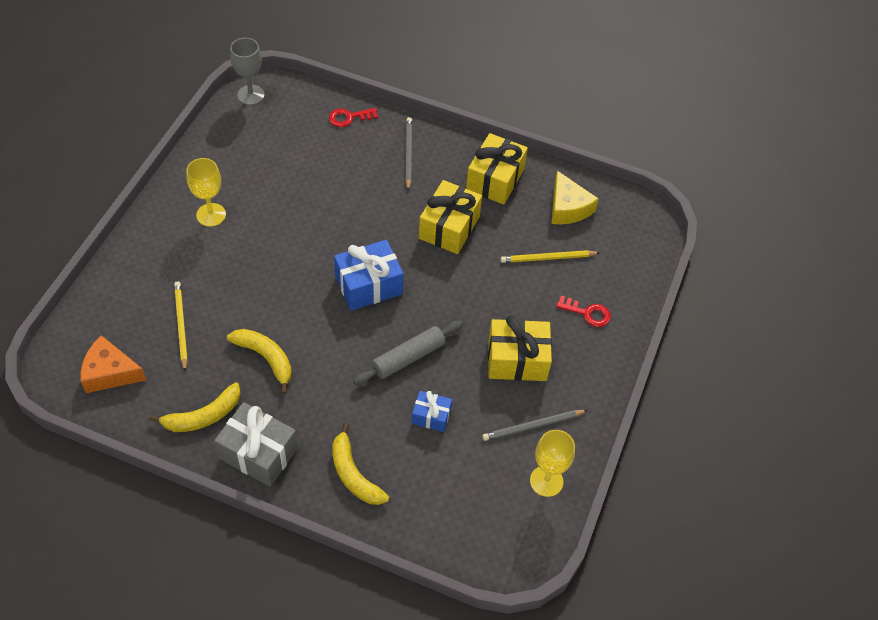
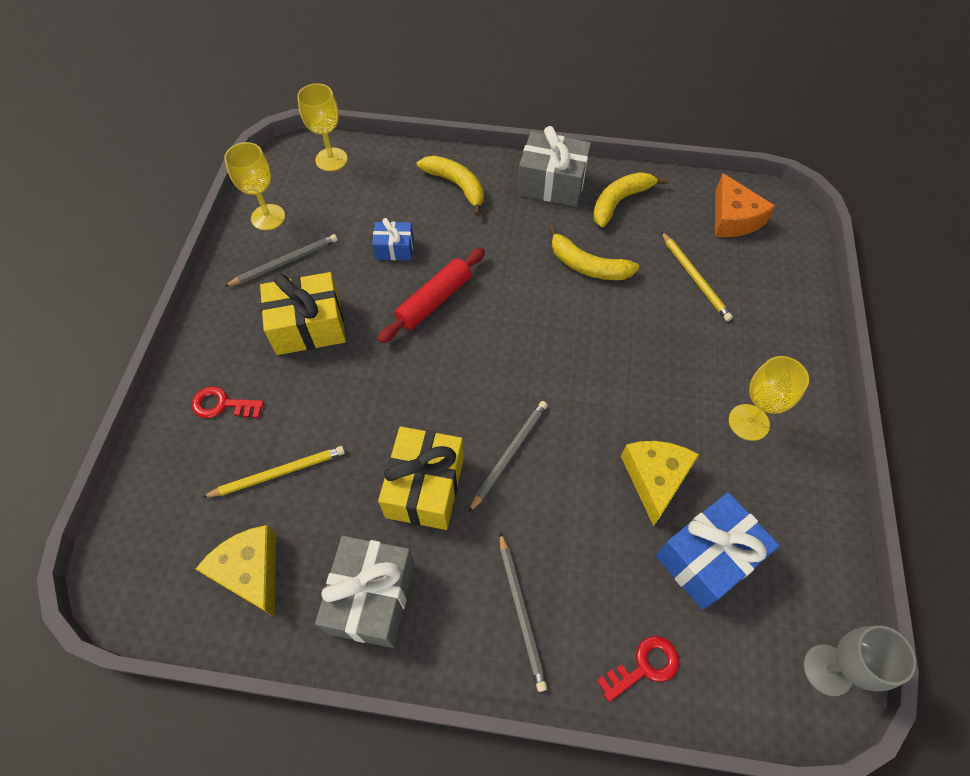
camera: 170 degrees right, 5 degrees up
(110, 372) = (733, 218): orange cheese -> orange cheese turned 75 degrees clockwise
(295, 198) = (655, 478): none -> yellow cheese
(368, 285) = (507, 374): blue gift -> blue gift (707, 557)
(386, 233) = (509, 454): none -> grey pencil
(408, 357) = (434, 301): grey rolling pin -> red rolling pin
(475, 542) = (331, 159): none -> yellow goblet
(495, 179) = (371, 597): yellow gift -> grey gift

